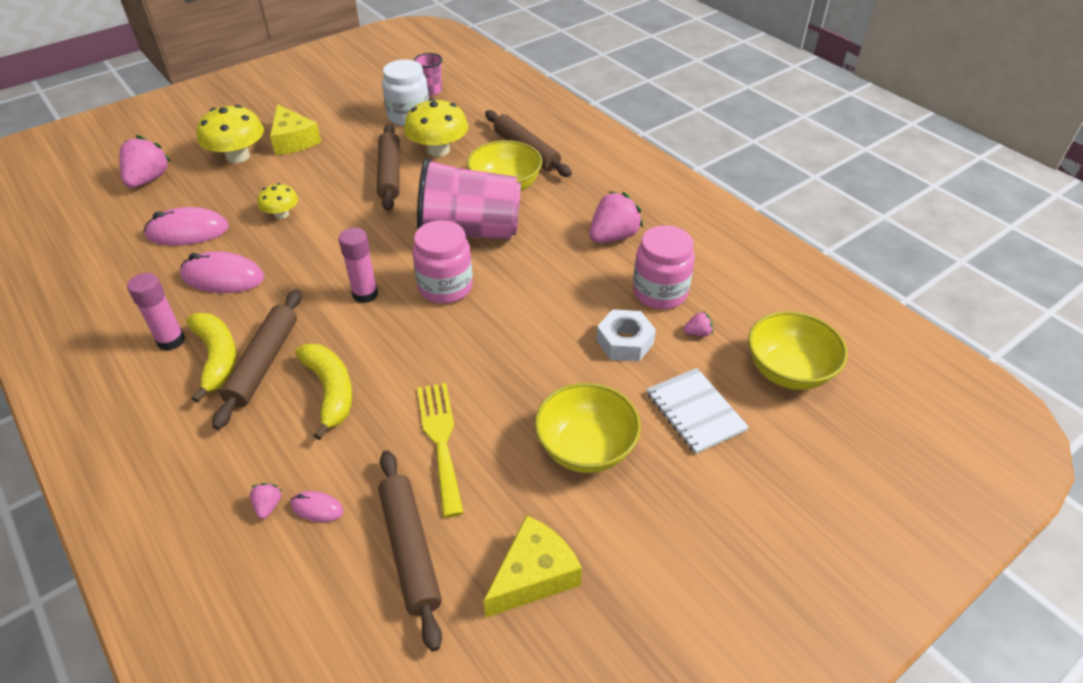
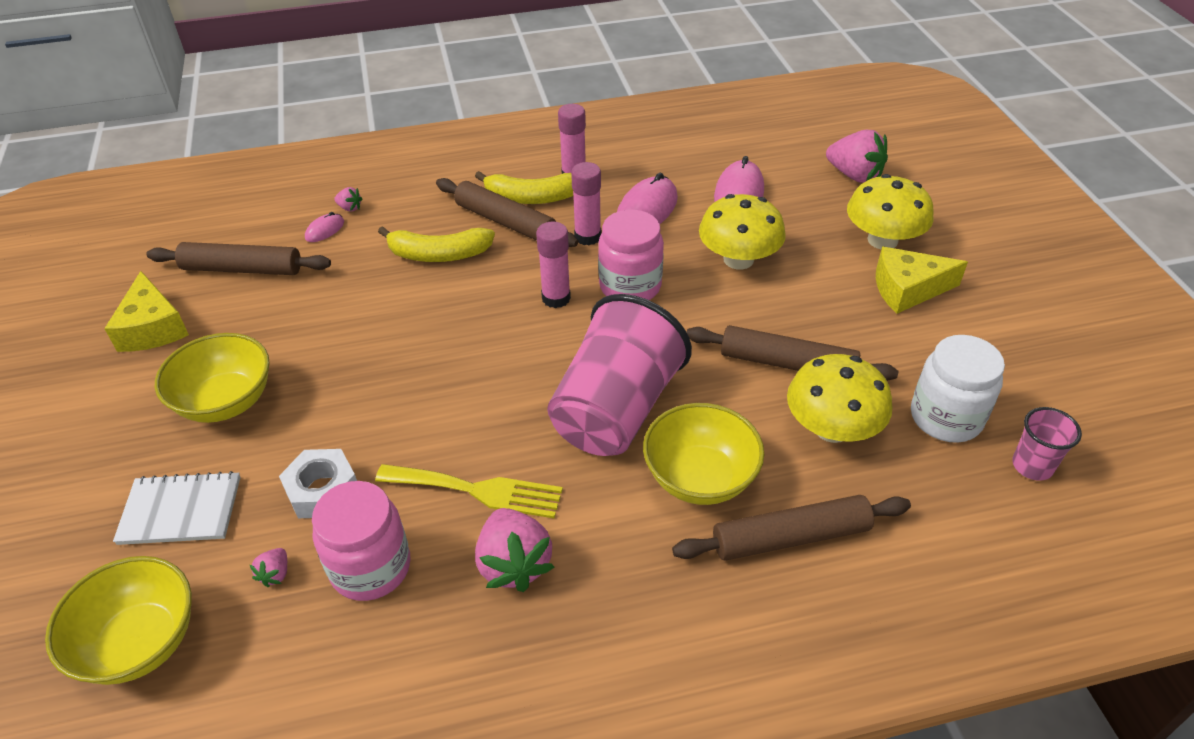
camera: 115 degrees right, 0 degrees up
(273, 301) = (587, 237): none -> pink glue stick
(281, 214) = (738, 259): yellow mushroom -> yellow mushroom, size x1.76
(441, 440) = (325, 308): yellow fork -> yellow fork (477, 490)
(445, 287) = (525, 361): pink jar -> pink jar (630, 286)

